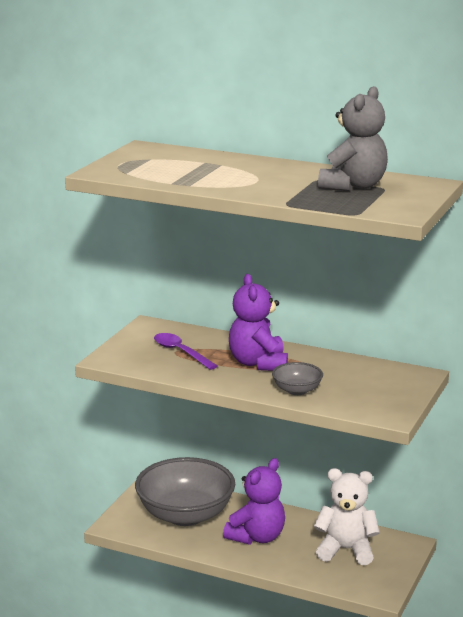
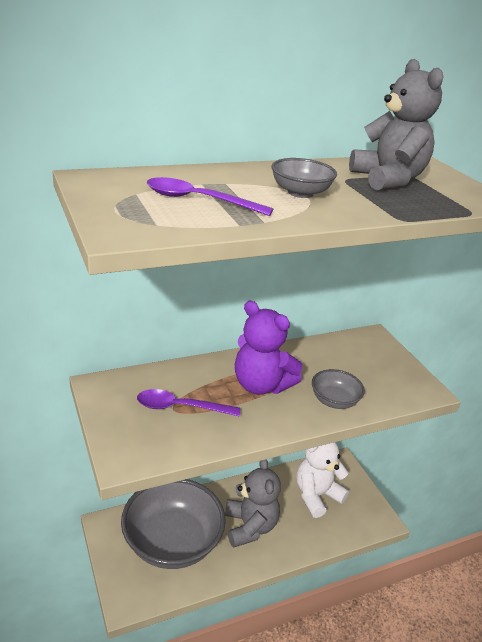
camera: 50 degrees left, 10 degrees up
(178, 168) = (198, 200): none -> purple spoon
(257, 179) = (300, 193): none -> grey bowl
(257, 537) = (250, 526): purple teddy bear -> grey teddy bear

